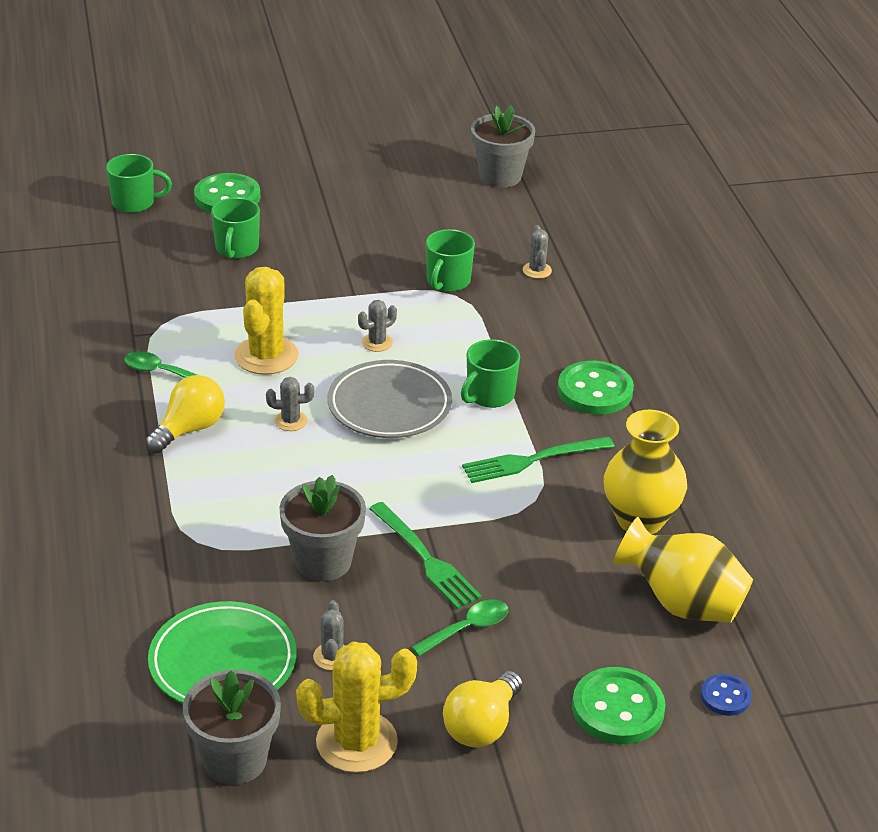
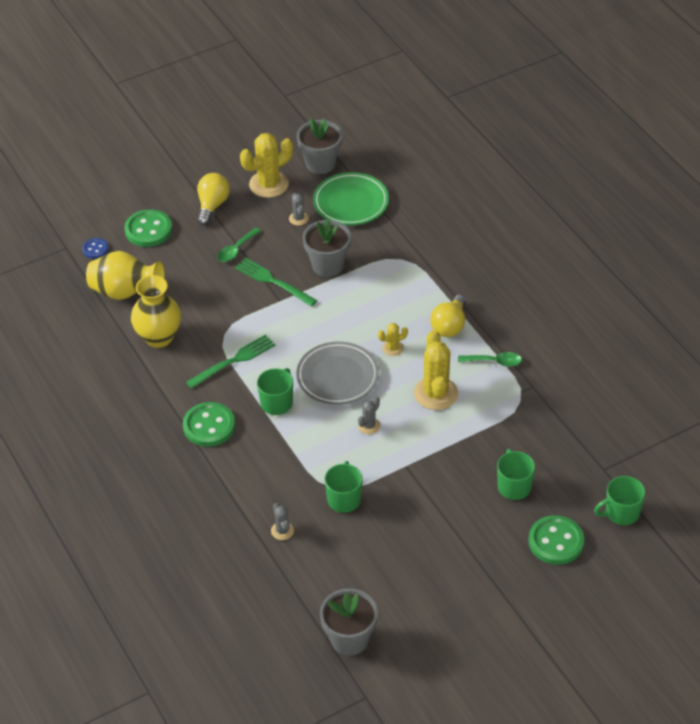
camera: 165 degrees right, 10 degrees up
(290, 421) = (393, 348): grey cactus -> yellow cactus

